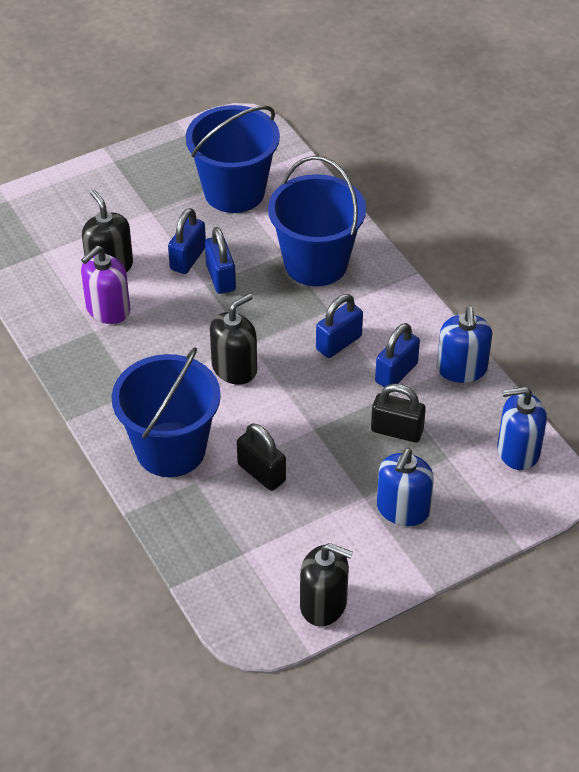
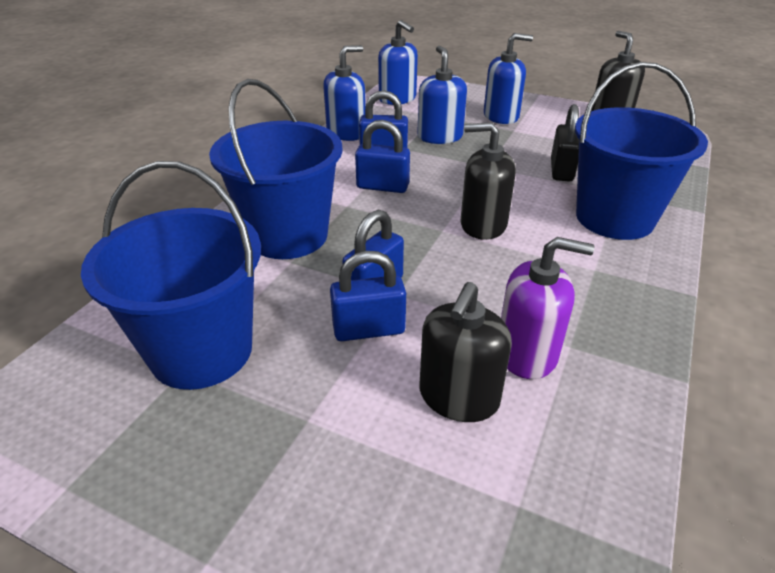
camera: 125 degrees left, 10 degrees down
(397, 430) = (440, 137): black padlock -> blue soap dispenser

